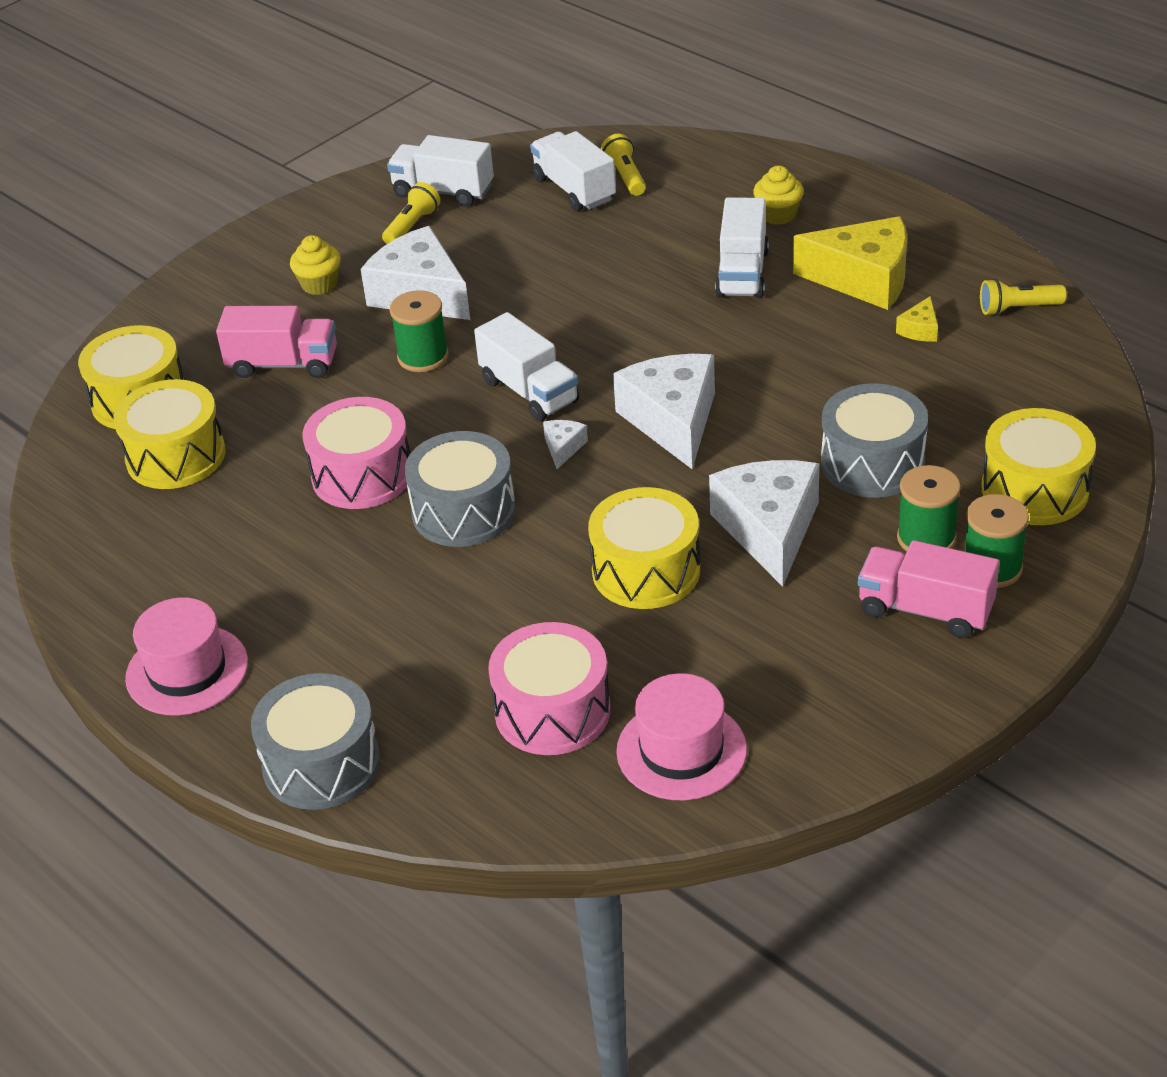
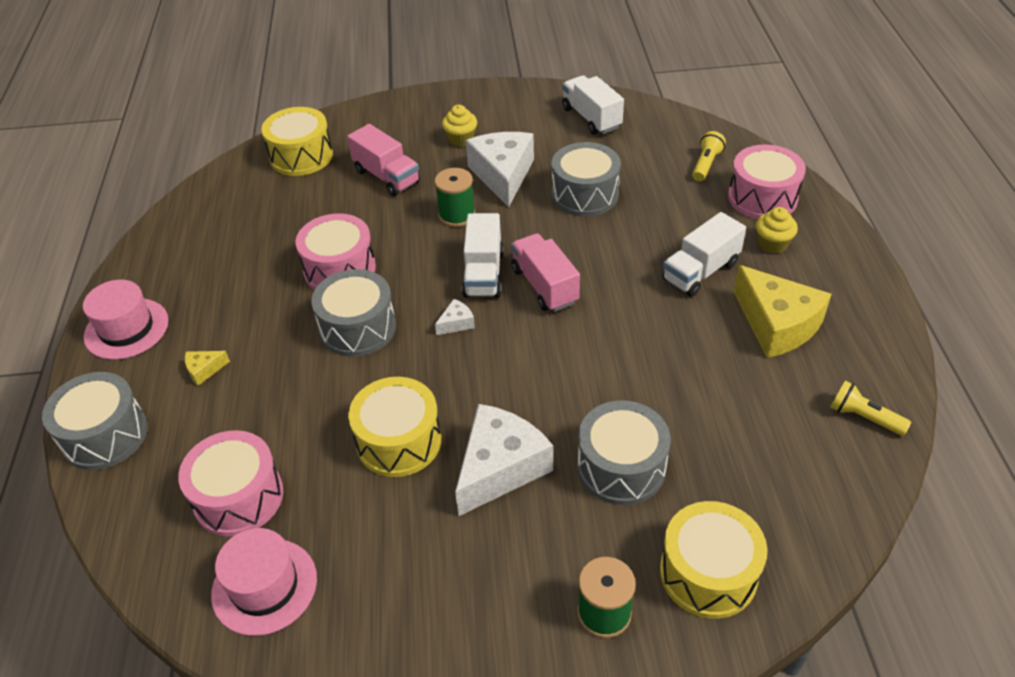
camera: 40 degrees right, 5 degrees up
(176, 456) = (276, 199): yellow drum -> none
(412, 226) = (549, 130): yellow flashlight -> none
(537, 266) = (585, 194): none -> grey drum
(574, 189) = (665, 156): white truck -> none
(673, 421) = (537, 347): white cheese -> none
(719, 179) = (762, 198): none -> pink drum
(920, 329) = (772, 387): yellow cheese -> yellow cheese (204, 370)
(925, 610) = (522, 609): pink truck -> pink truck (544, 286)
(926, 538) = (588, 553): green spool -> none

